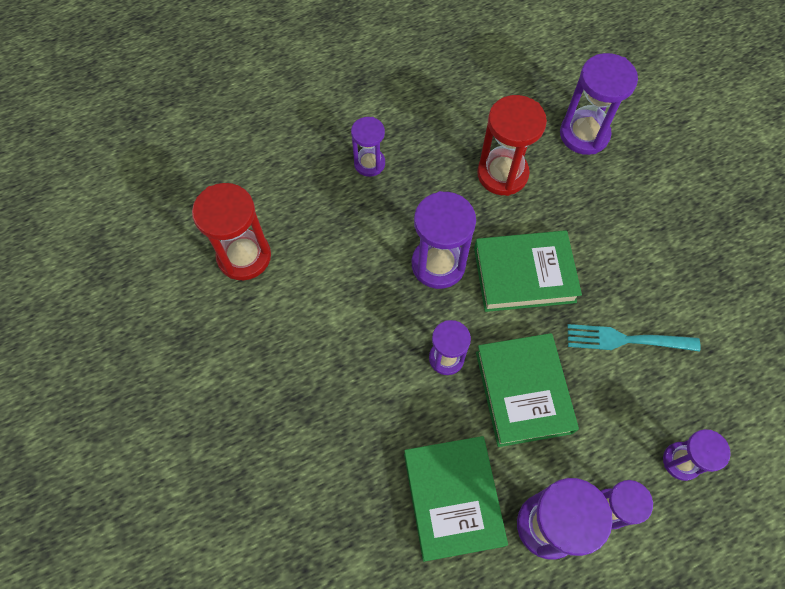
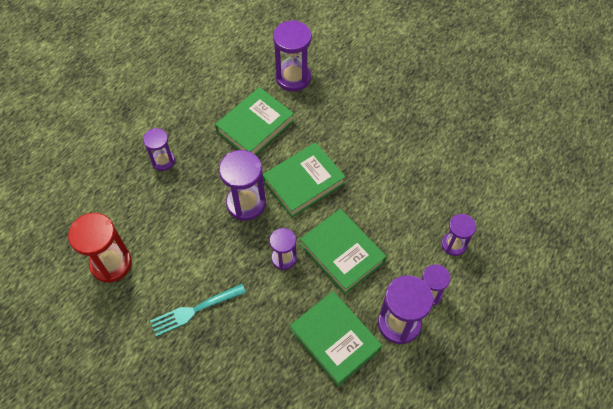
camera: 30 degrees left, 5 degrees down
(502, 174) = (255, 126): red hourglass -> green book
(627, 339) = (386, 190): turquoise fork -> turquoise fork (195, 310)

